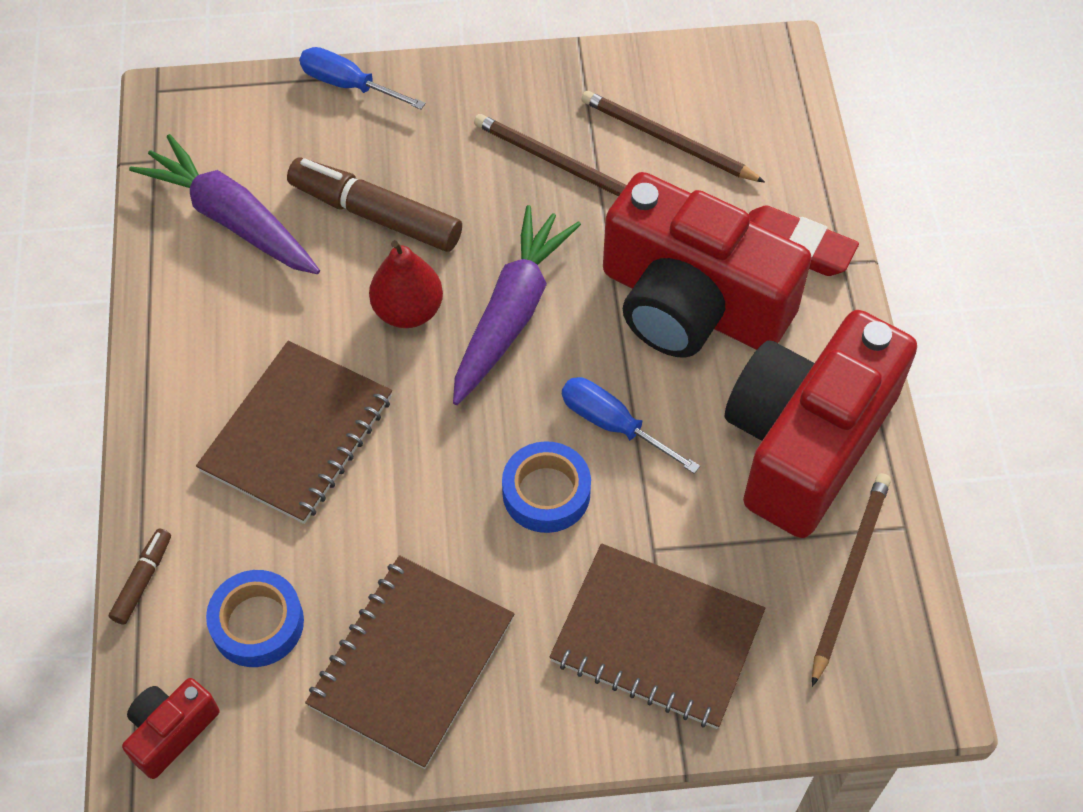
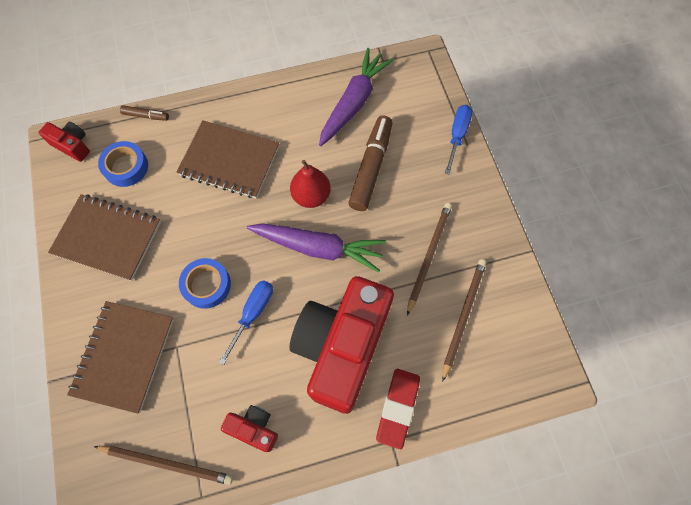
camera: 80 degrees right, 10 degrees up
(805, 442) = (254, 428): red camera -> red camera, size x0.42

